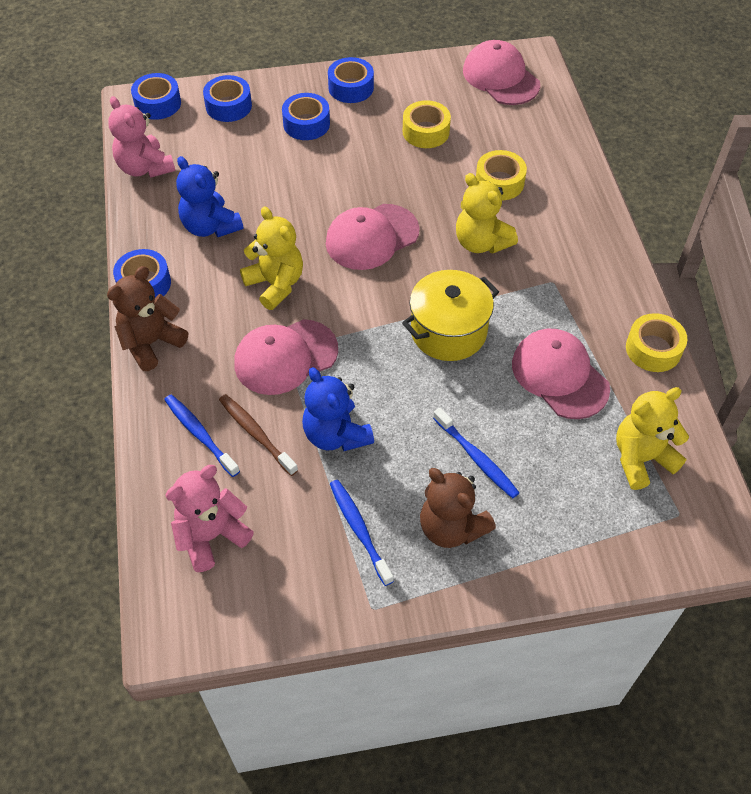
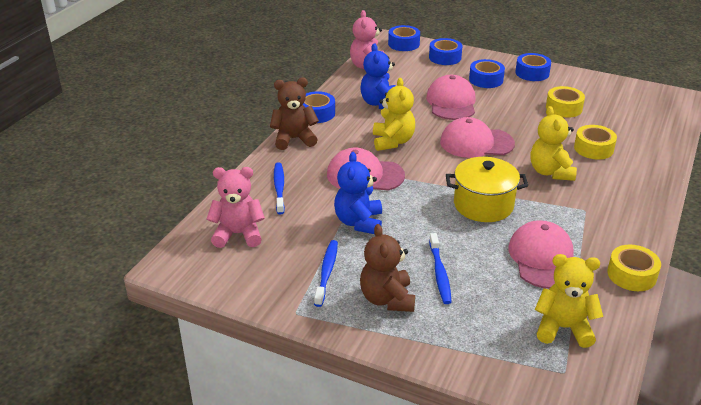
camera: 35 degrees right, 20 degrees down
(256, 434) = (311, 201): brown toothbrush -> none
(500, 77) = (645, 100): pink cap -> pink cap (451, 102)

